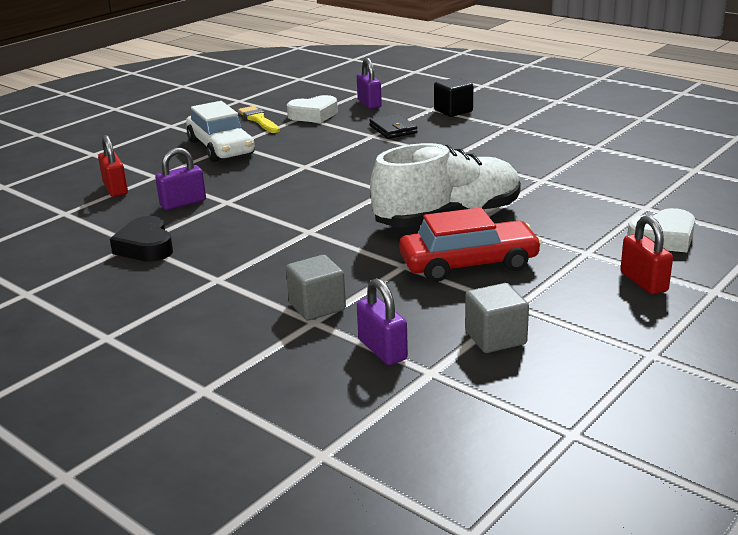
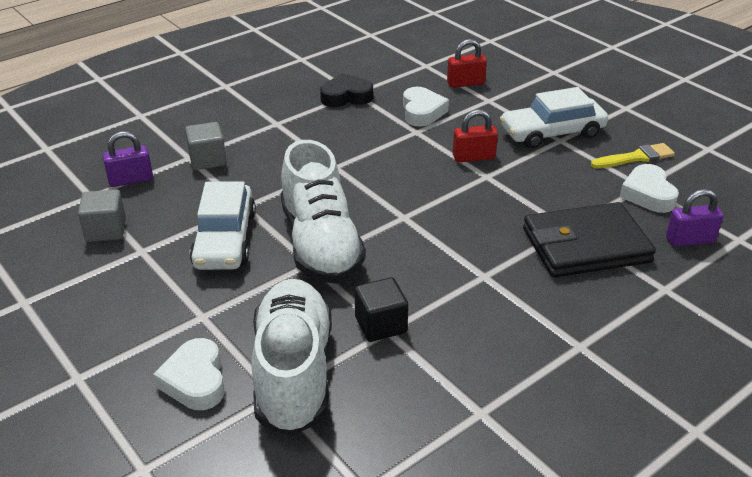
camera: 100 degrees right, 10 degrees up
(183, 203) = (422, 112): purple padlock -> white heart
(393, 129) = (586, 245): black wallet -> black wallet, size x1.95
(453, 111) = (652, 307): black cube -> black cube (381, 325)
(469, 264) = (225, 239): red car -> white car
(617, 204) = (293, 372): none -> white shoe
(643, 282) = (124, 334): red padlock -> red padlock (473, 157)

